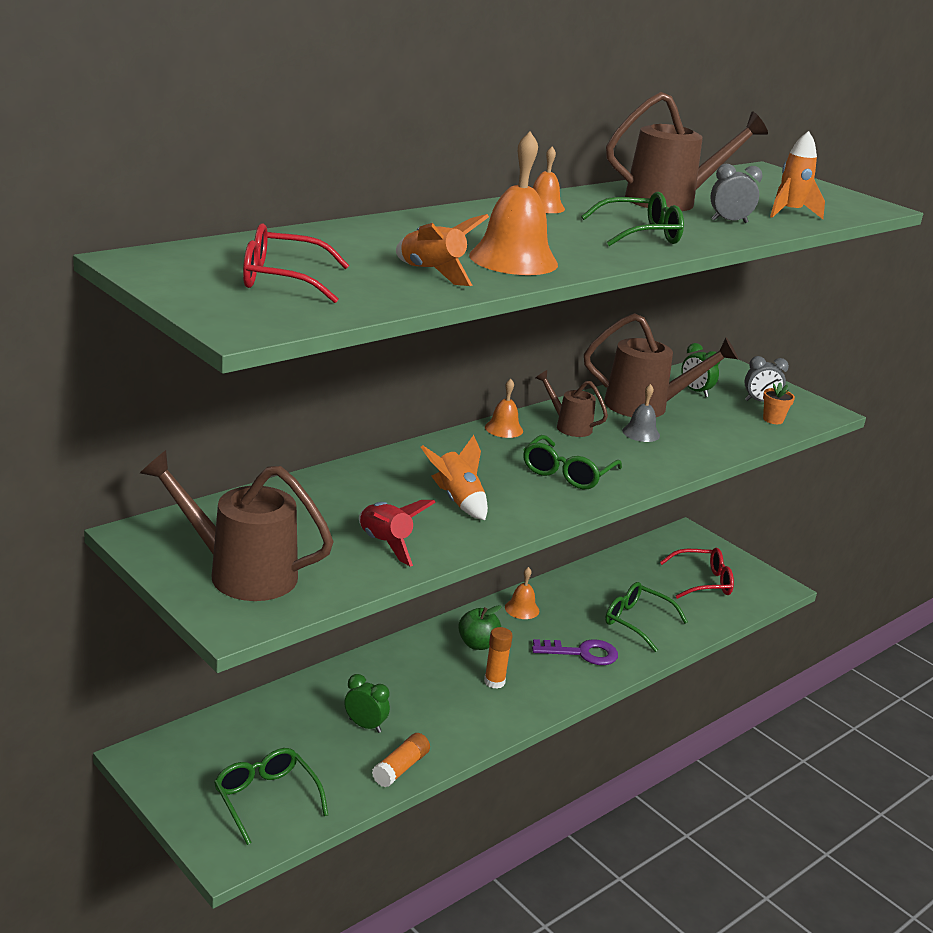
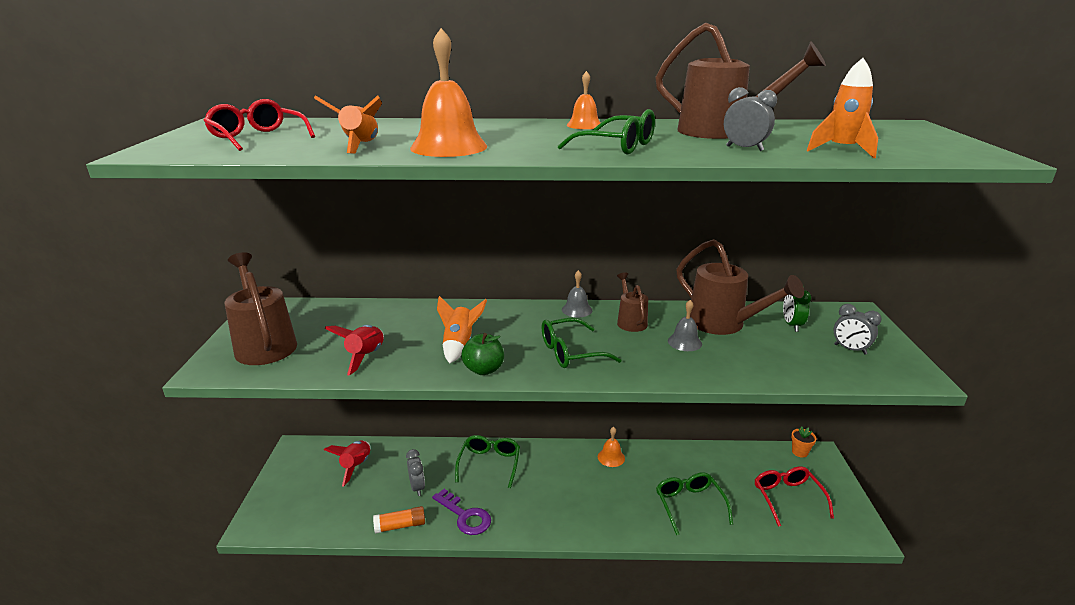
camera: 45 degrees right, 0 degrees up
(259, 739) = (356, 466): none -> red rocket
(266, 799) = (312, 504): green glasses -> green glasses (489, 464)
(365, 725) = (417, 487): green clock -> grey clock
(477, 644) = (550, 468): green apple -> green apple (484, 369)
(494, 682) = (529, 499): orange glue stick -> none
(504, 429) = (577, 310): orange bell -> grey bell
(582, 653) = (616, 508): purple key -> purple key (465, 516)
(702, 582) = (788, 498): red glasses -> red glasses turned 135 degrees counterclockwise
(773, 419) = (840, 367): orange flower pot -> orange flower pot (799, 452)

